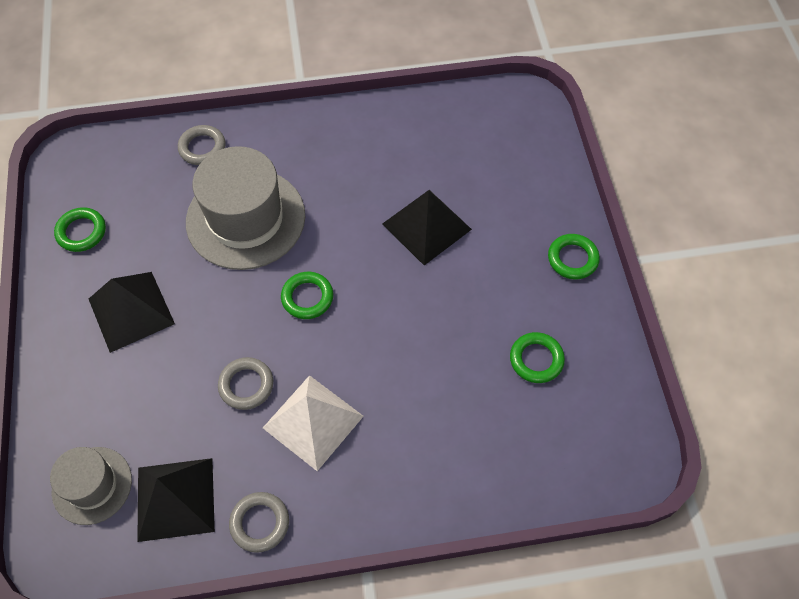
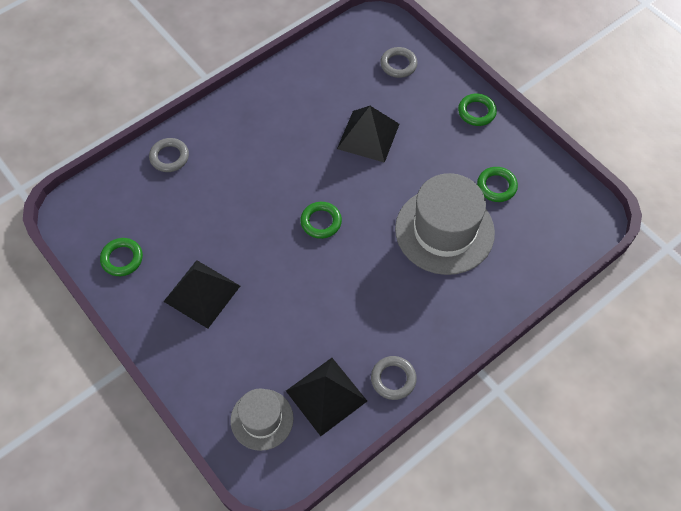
camera: 30 degrees left, 0 degrees up
(245, 218) = (238, 191): grey hat -> grey hat (444, 230)
(246, 385) = (321, 299): grey ring -> grey ring (398, 65)
(313, 422) = (382, 298): white pyramid -> none

